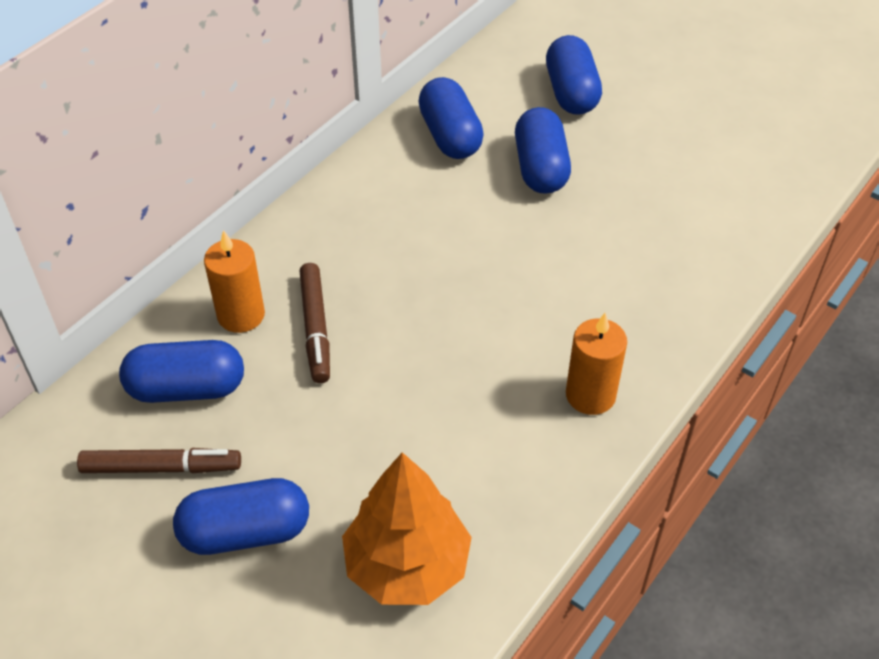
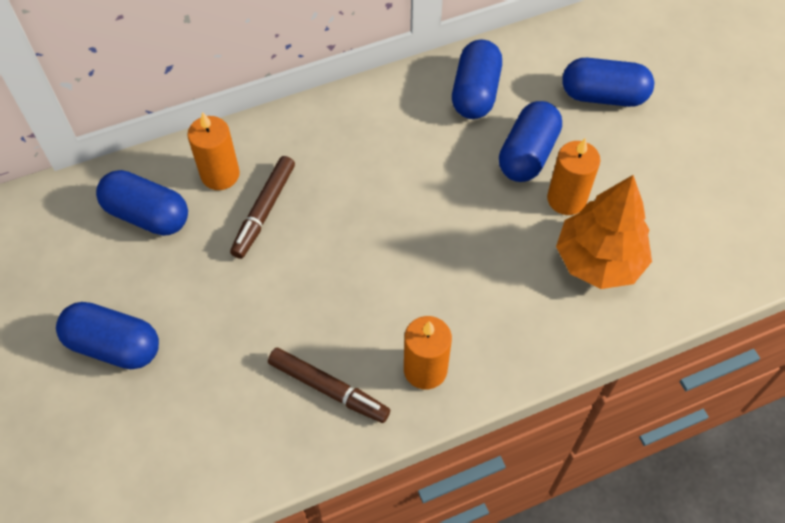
camera: 30 degrees right, 10 degrees up
(160, 467) = (92, 267): brown marker -> brown marker (328, 388)
(407, 565) = (201, 431): orange tree -> orange tree (599, 260)
(571, 93) = (603, 96): blue capsule -> blue capsule turned 75 degrees clockwise
(605, 191) = (566, 199): none -> orange candle

